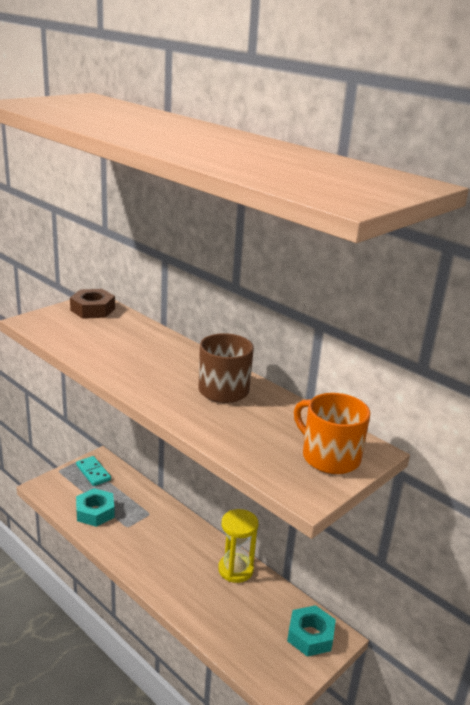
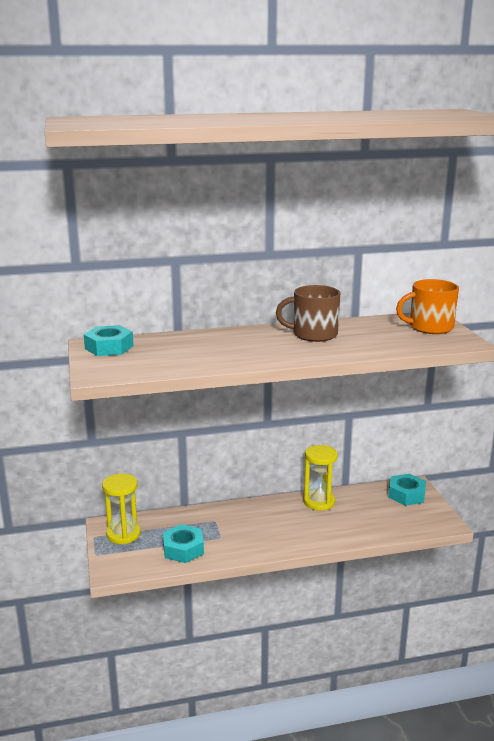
camera: 55 degrees left, 5 degrees down
(93, 309) = (109, 347): brown nut -> turquoise nut
(93, 472) = (123, 534): turquoise domino -> yellow hourglass

